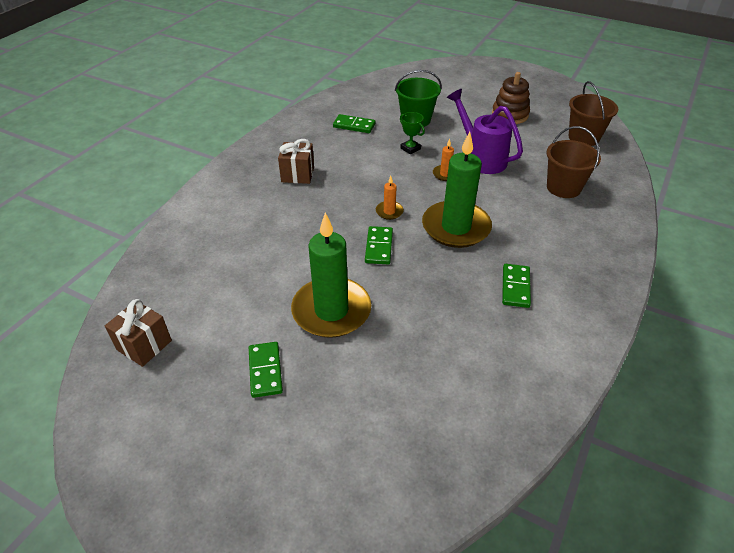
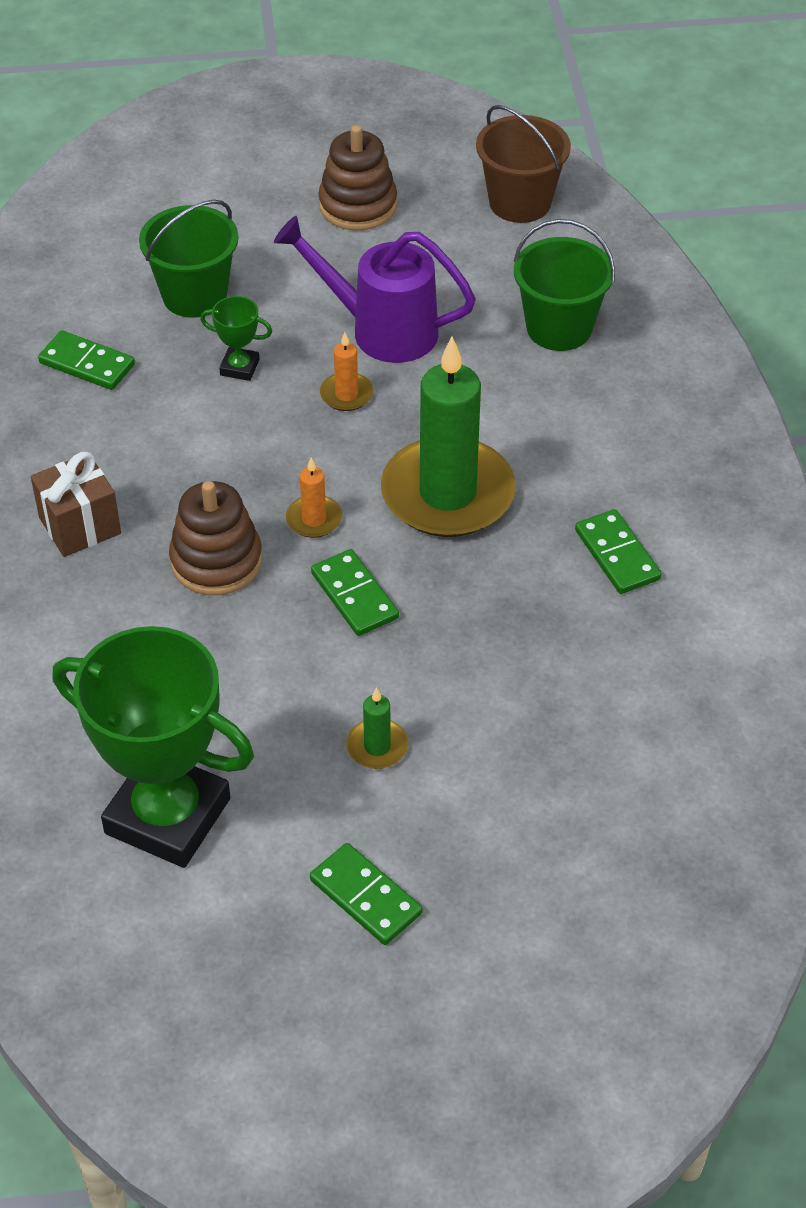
camera: 35 degrees left, 5 degrees up
(144, 345) = (133, 974): brown gift -> none
(222, 291) = (168, 816): none -> green trophy
(331, 310) = (377, 746): green candle -> green candle, size x0.42
(335, 209) = (216, 561): none -> brown stacking toy
(354, 125) = (87, 364): green domino -> green domino turned 45 degrees clockwise
(563, 187) = (559, 328): brown bucket -> green bucket

